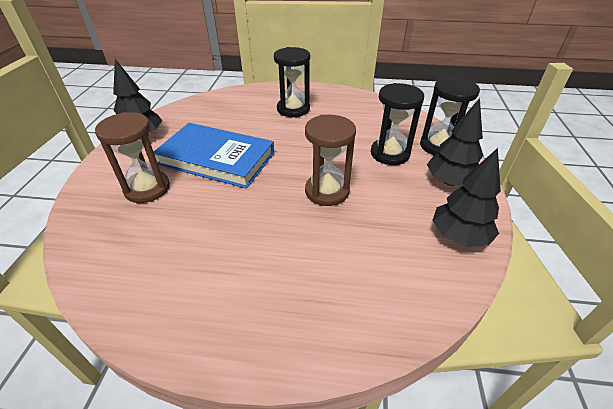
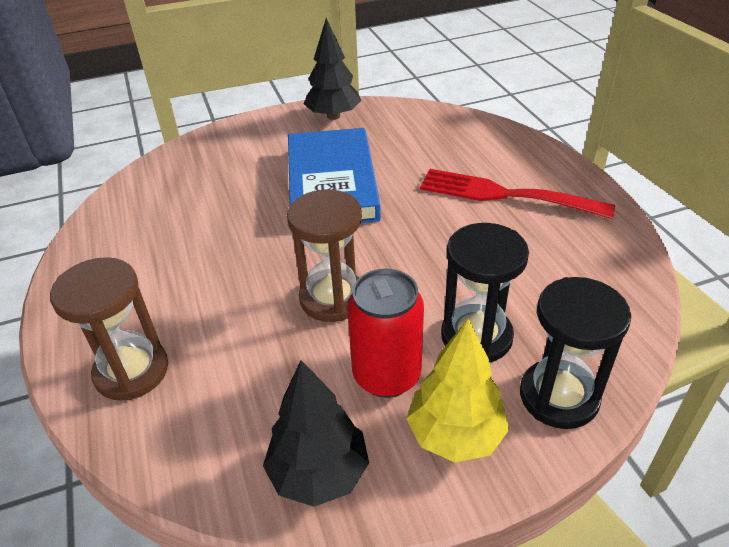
camera: 65 degrees right, 0 degrees up
(147, 188) = (248, 164): brown hourglass -> brown hourglass (131, 371)
(293, 109) = (505, 195): black hourglass -> red fork
(400, 190) = (386, 375): none -> red can
(449, 182) = (455, 435): black tree -> yellow tree

